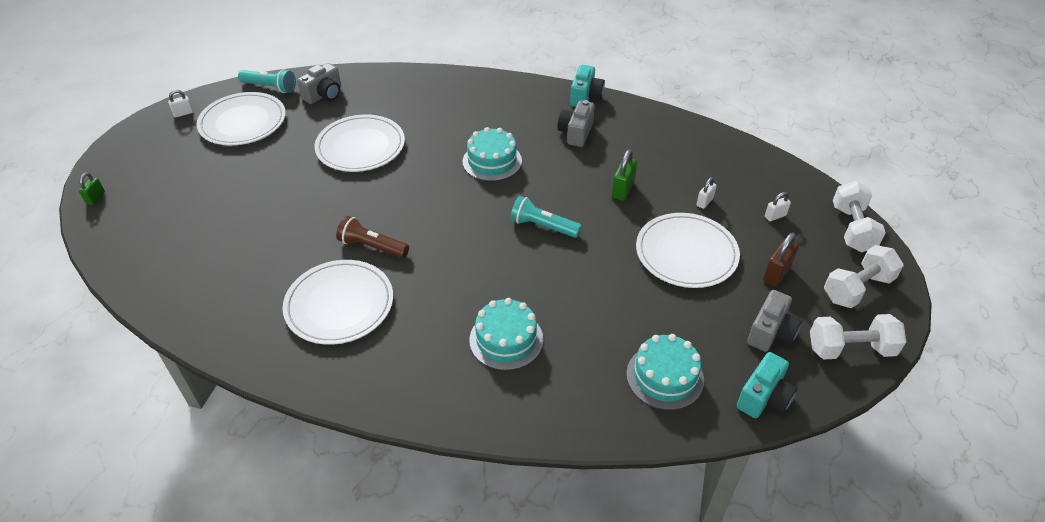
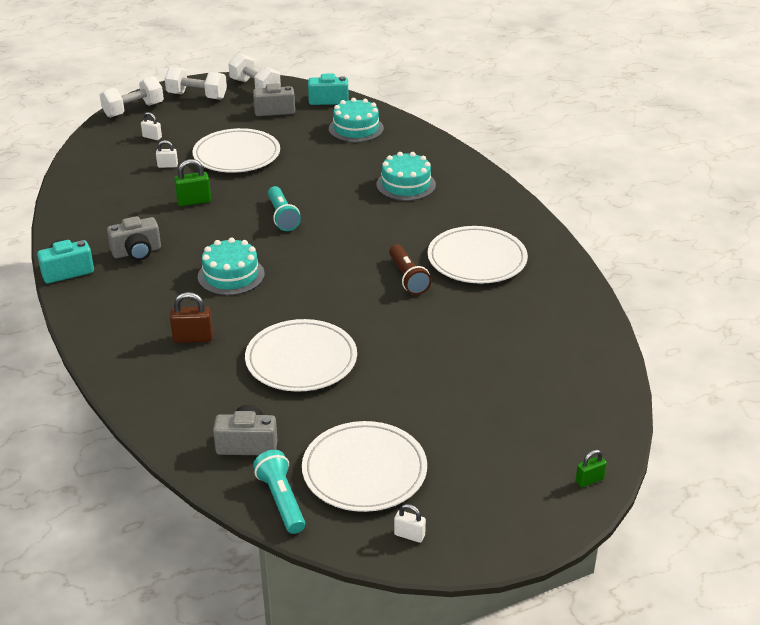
camera: 130 degrees left, 10 degrees down
(776, 273) = (216, 122): brown padlock -> brown padlock (193, 338)

